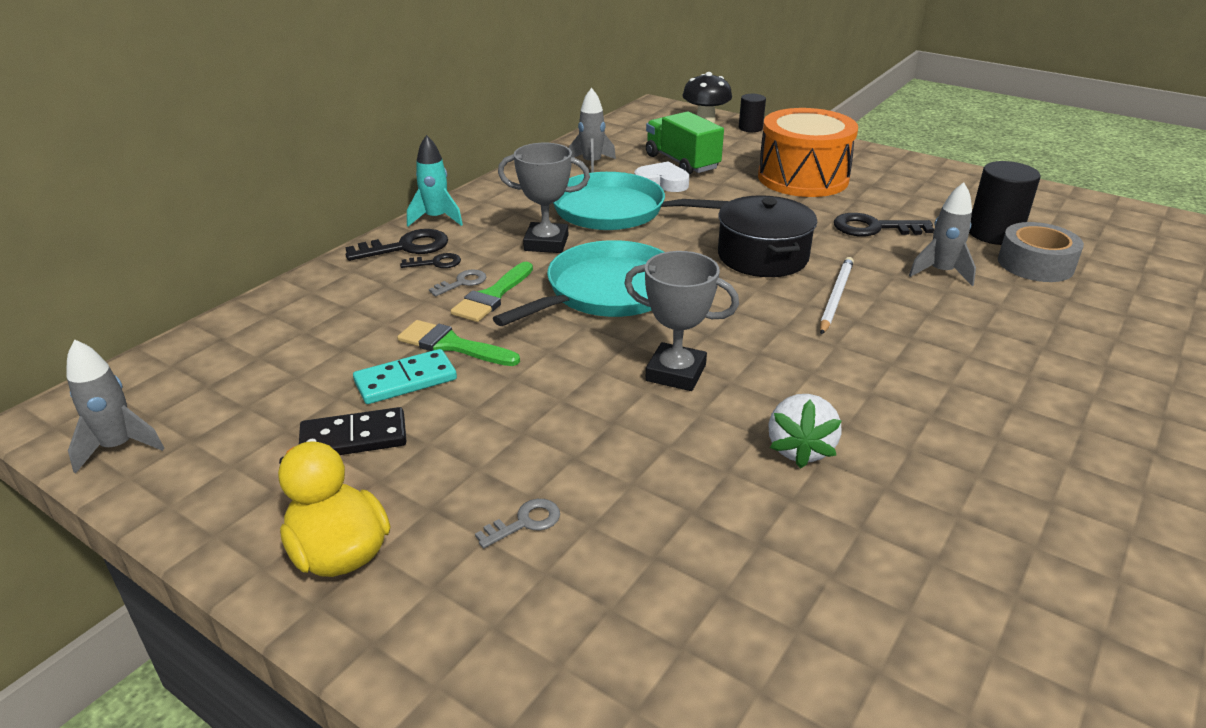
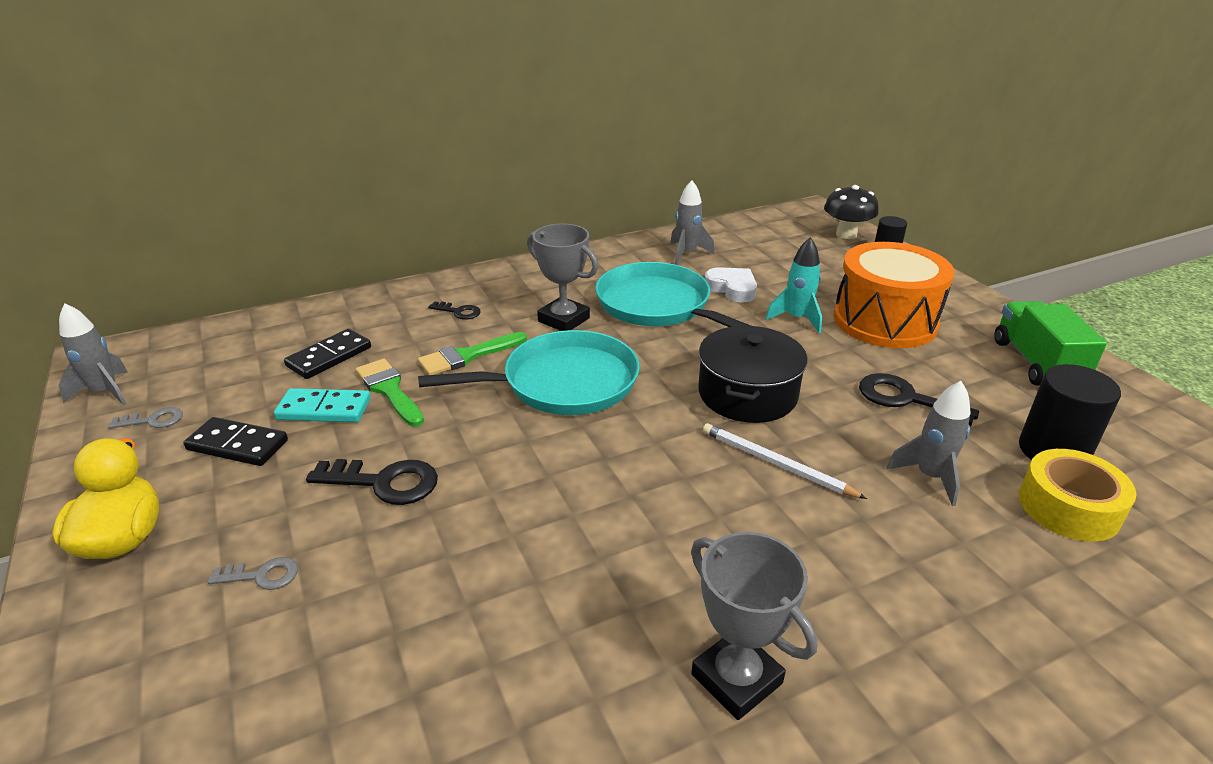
camera: 30 degrees right, 0 degrees up
(349, 337) = (329, 357): none -> black domino
(407, 247) = (453, 291): black key -> black key (385, 482)
(436, 219) = (502, 272): turquoise rocket -> turquoise rocket (797, 319)
(462, 282) = (459, 336): grey key -> grey key (153, 420)
(676, 373) = (533, 486): grey trophy -> grey trophy (736, 679)
(682, 162) = (774, 272): green truck -> green truck (1036, 363)
(800, 449) = (556, 615): white strawberry -> none
(836, 297) = (776, 463): white pencil -> white pencil turned 105 degrees counterclockwise
(1035, 264) = (1068, 507): grey tape -> yellow tape

